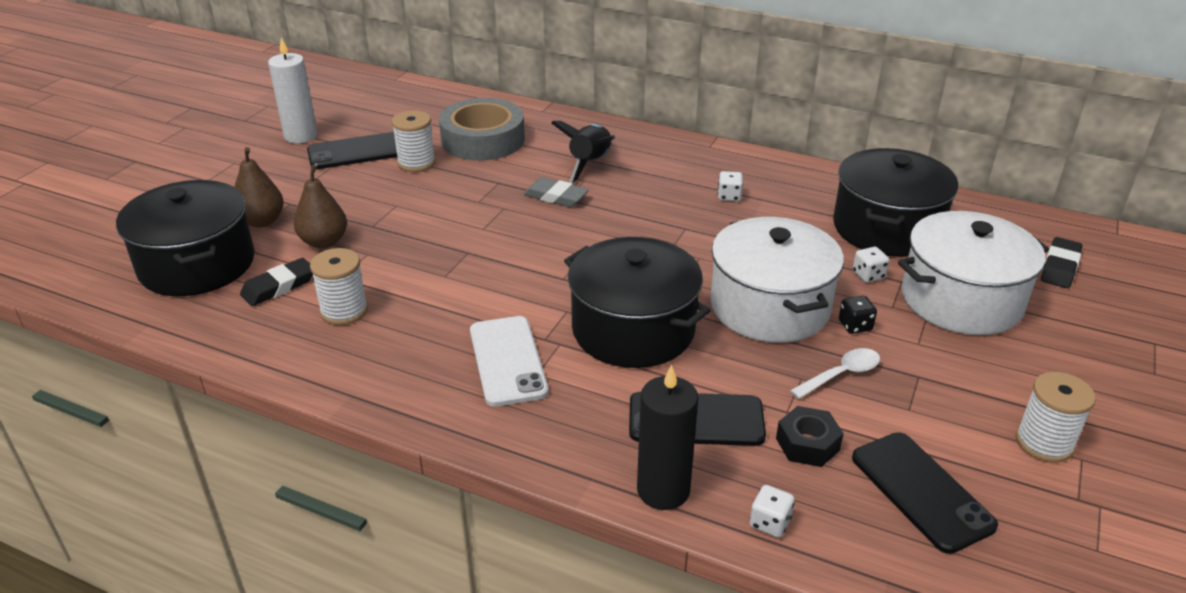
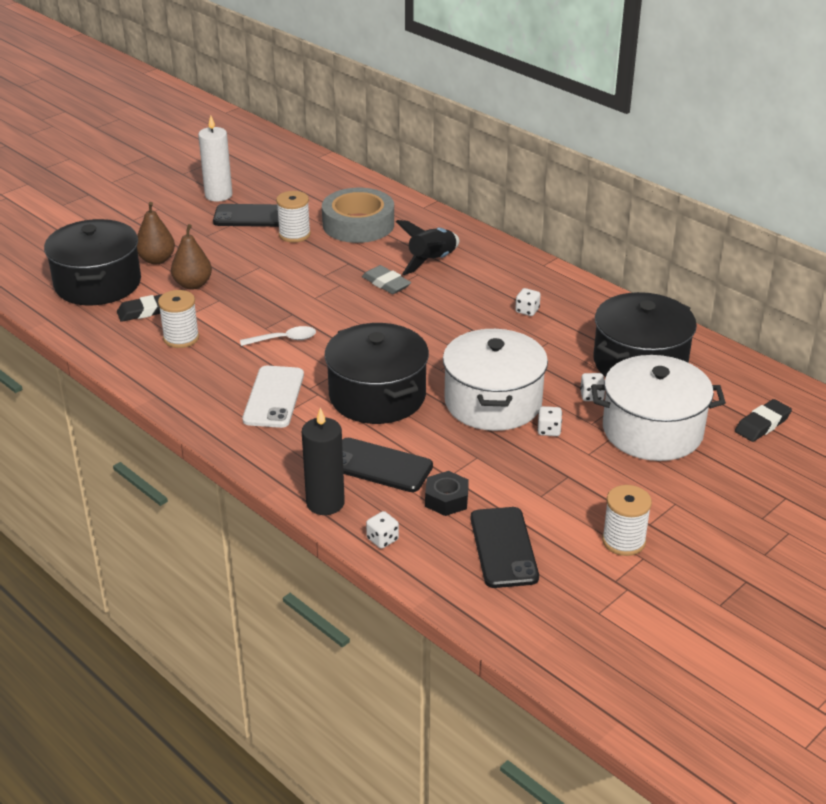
camera: 20 degrees right, 0 degrees up
(841, 374) = (509, 461): white spoon -> white spoon (284, 339)
(855, 326) = (549, 430): black dice -> white dice

